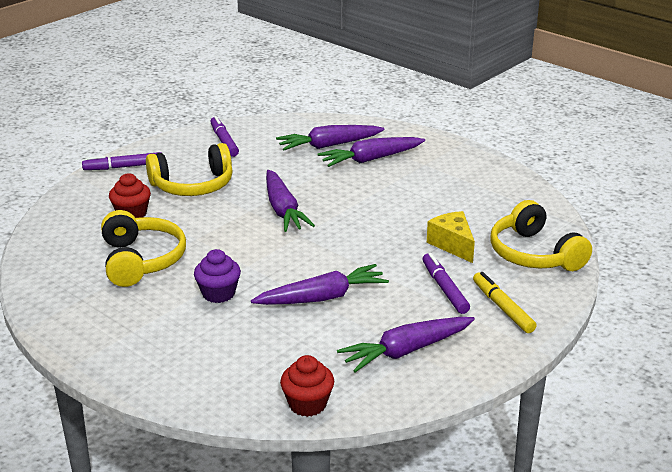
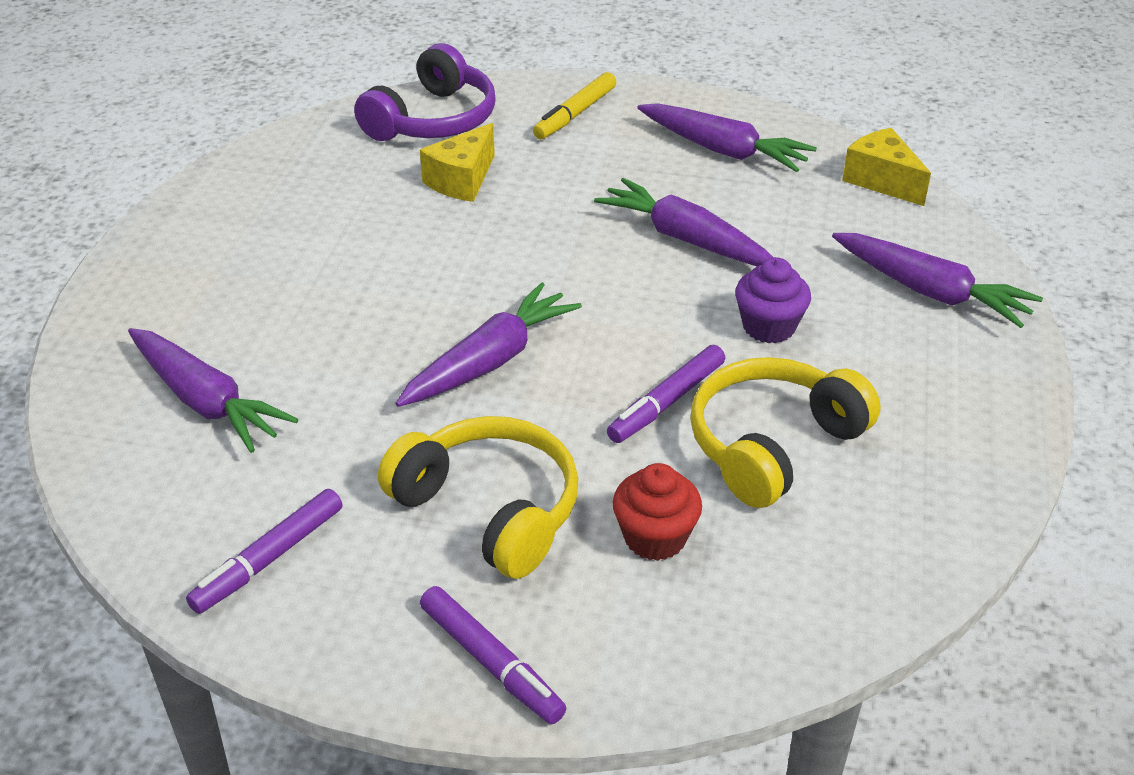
camera: 120 degrees left, 10 degrees up
(307, 404) = (881, 181): red cupcake -> yellow cheese
(370, 159) = (237, 332): purple carrot -> purple carrot (930, 292)
(444, 288) = (573, 159): purple marker -> purple marker (667, 402)
(534, 254) = (433, 120): yellow headphones -> purple headphones

